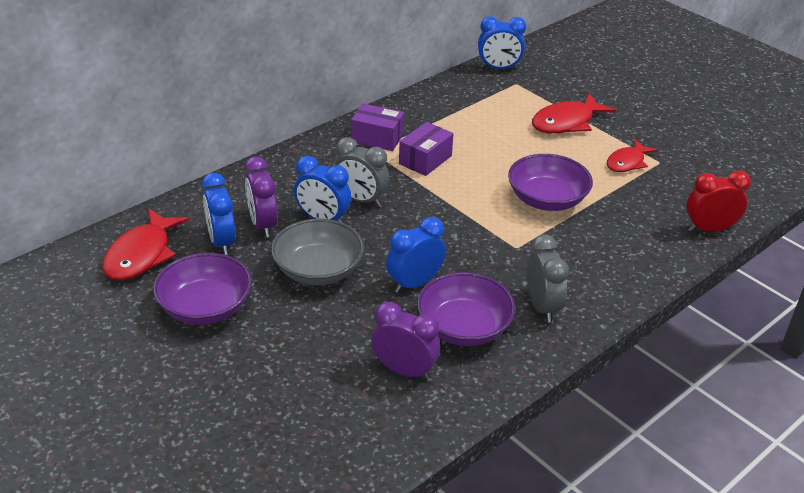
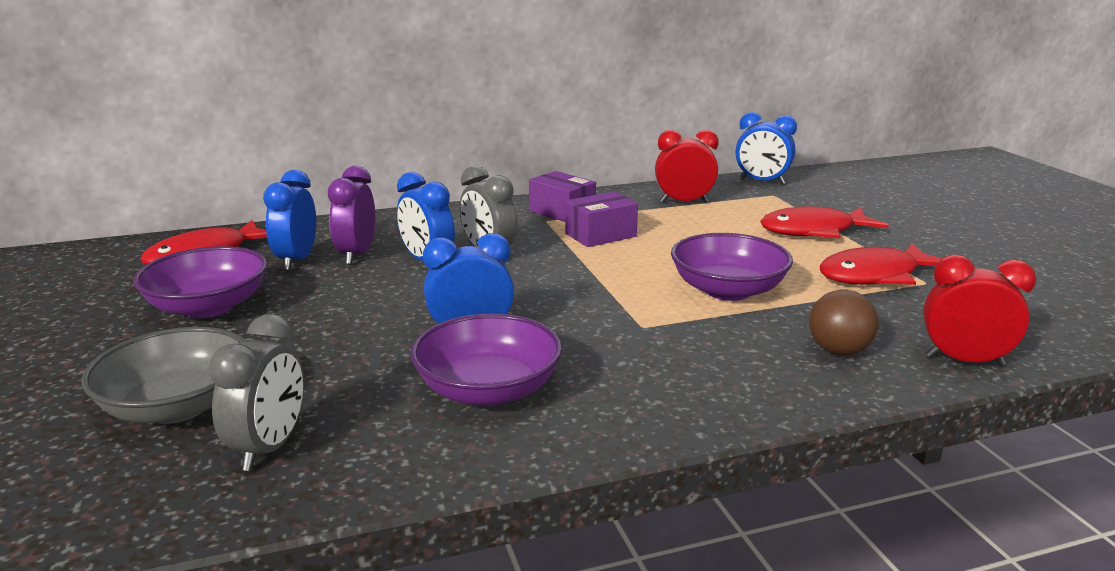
camera: 25 degrees right, 15 degrees down
(318, 270) = (370, 300): grey bowl -> grey bowl (177, 406)
(404, 371) = (358, 417): purple clock -> none
(458, 106) = (684, 202): none -> red clock
(542, 307) = (623, 392): grey clock -> grey clock (269, 448)
(627, 162) = (875, 275): red fish -> red fish, size x1.52
(640, 239) = (838, 351): none -> brown ball

